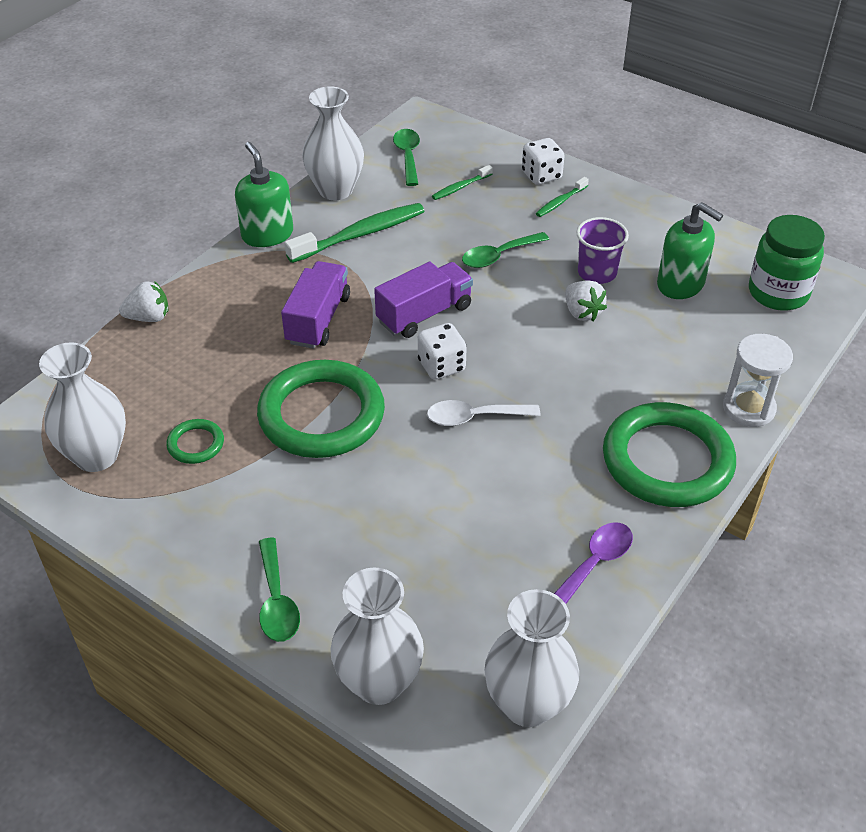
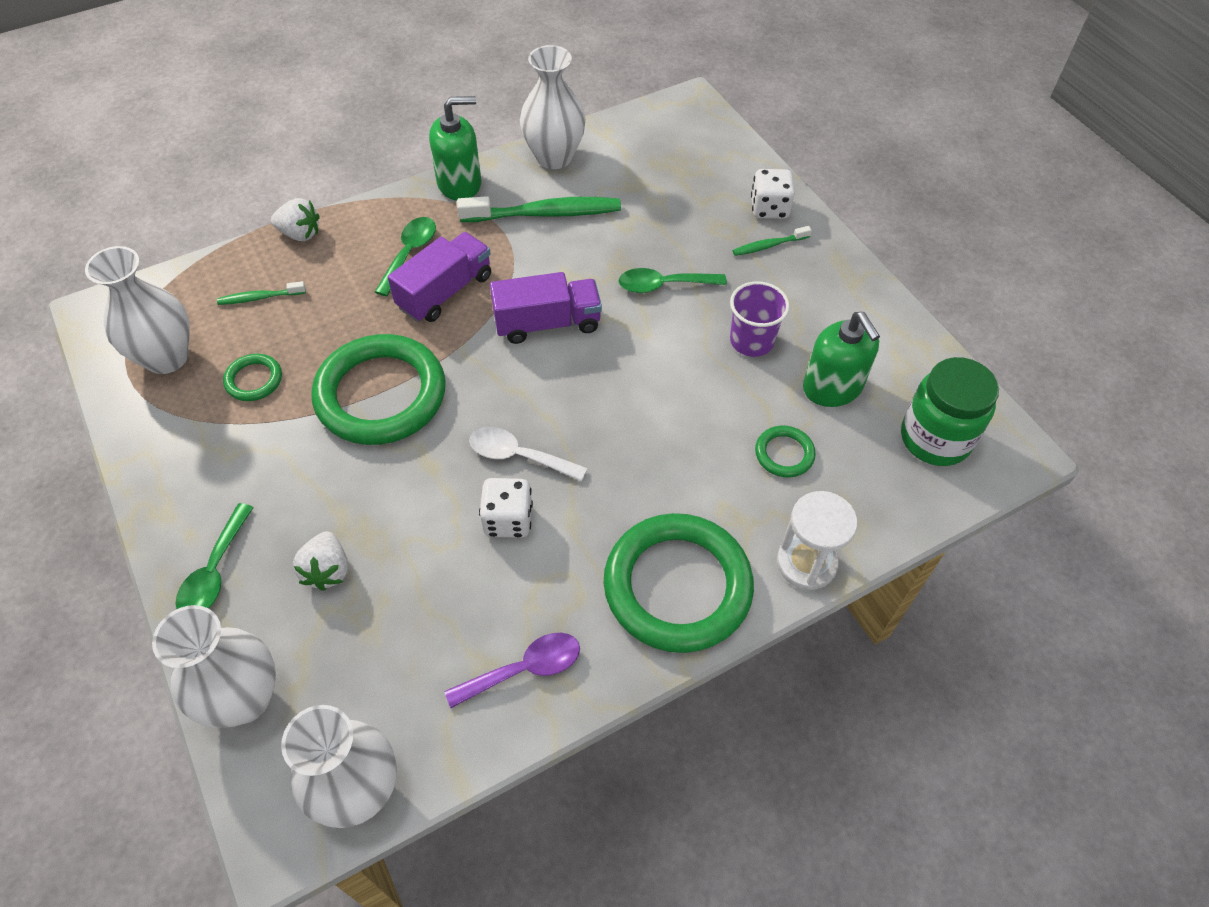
camera: 25 degrees right, 10 degrees up
(267, 234) = (459, 184): green soap dispenser -> green soap dispenser turned 75 degrees clockwise
(408, 156) = (648, 142): green spoon -> green spoon (409, 253)
(441, 366) = (525, 387): white dice -> white dice (508, 520)
(460, 187) = (677, 194): green toothbrush -> green toothbrush (260, 298)
(582, 313) = (705, 381): white strawberry -> white strawberry (327, 570)
(678, 341) = (784, 454): none -> green ring

